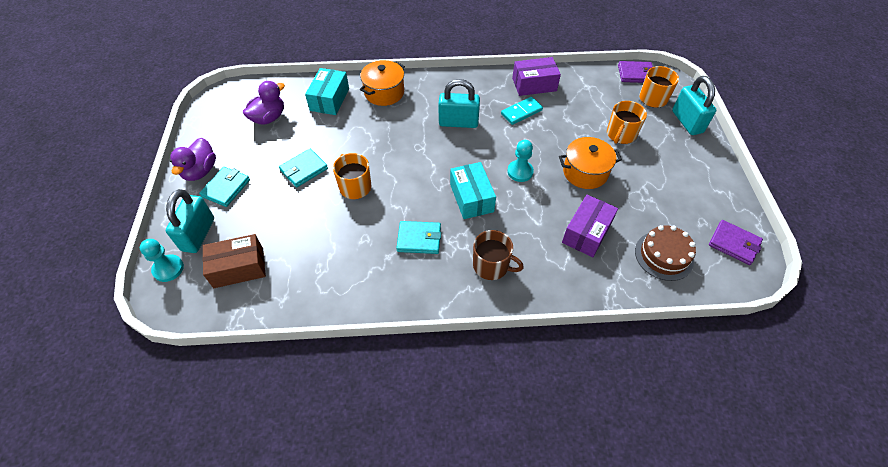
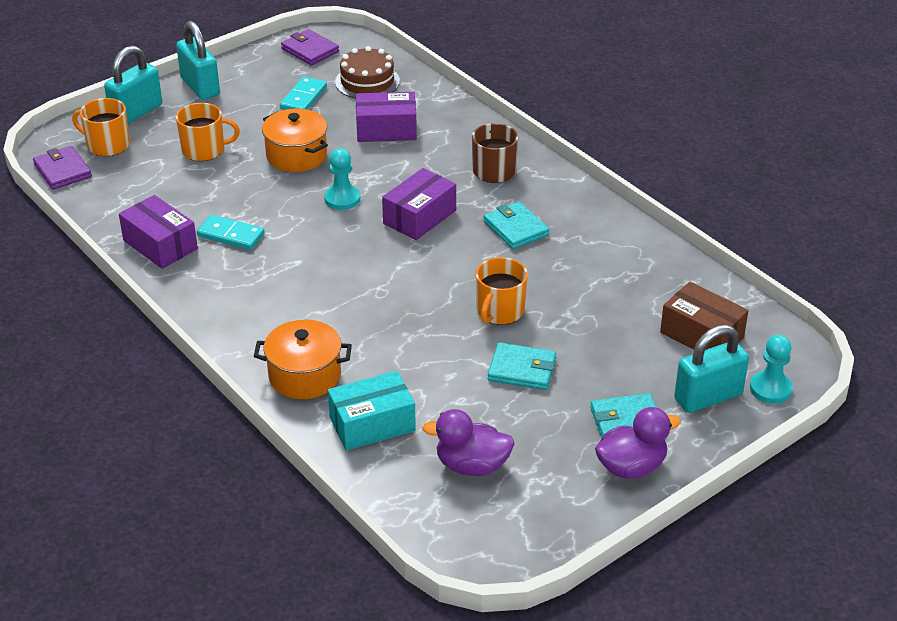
camera: 125 degrees left, 15 degrees down
(458, 122) = (302, 278): turquoise padlock -> turquoise padlock (200, 87)
(471, 198) = (419, 217): turquoise box -> purple box
(660, 208) = (303, 98): none -> turquoise domino
(734, 244) = (310, 50): purple wallet -> purple wallet turned 45 degrees counterclockwise

